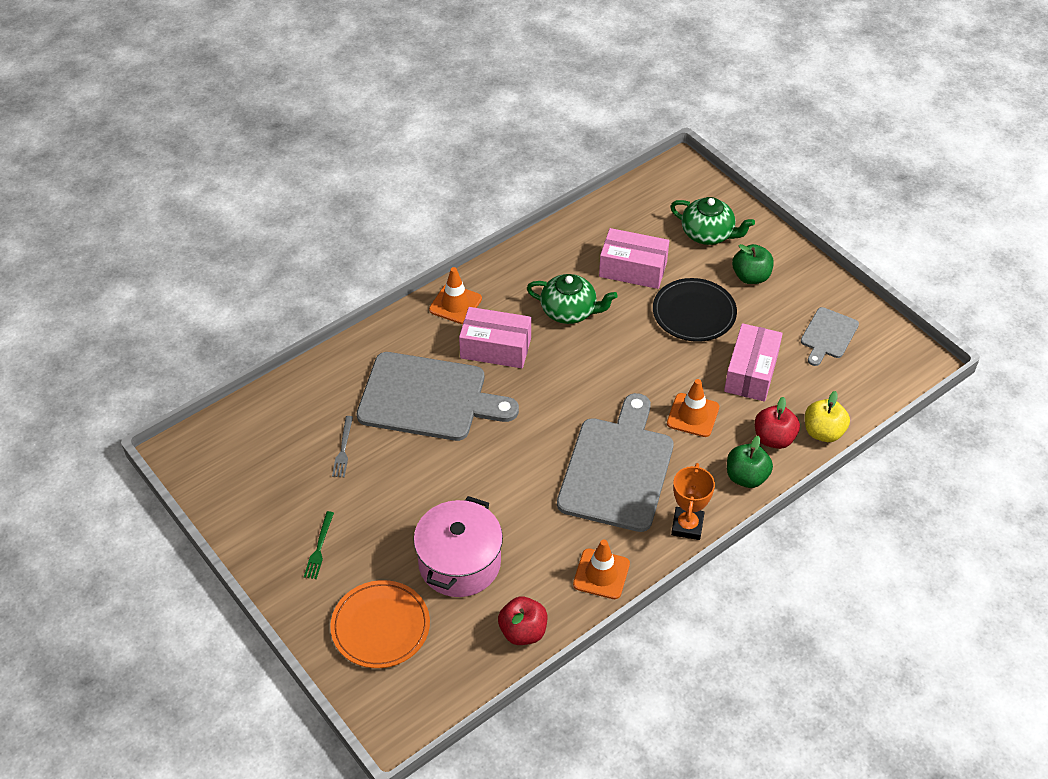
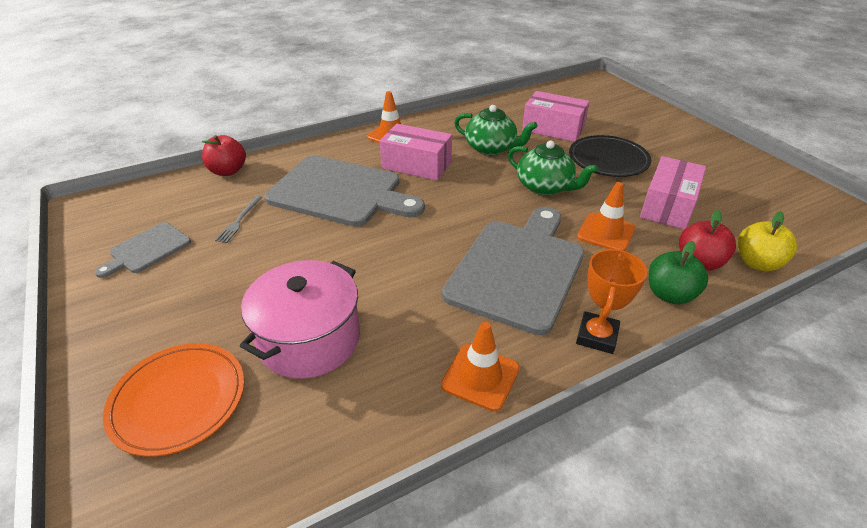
camera: 10 degrees right, 10 degrees down
(319, 548) = (161, 302): green fork -> none
(523, 631) = (358, 436): red apple -> red apple (228, 171)
(708, 234) = (621, 115): green teapot -> green teapot (545, 187)
(751, 277) = (662, 142): green apple -> none
(828, 335) = (746, 186): grey cutting board -> grey cutting board (147, 249)

